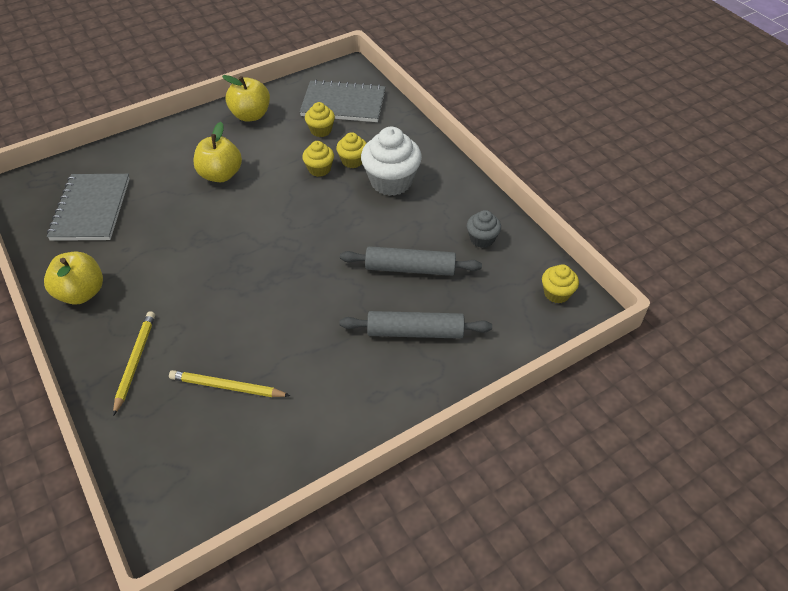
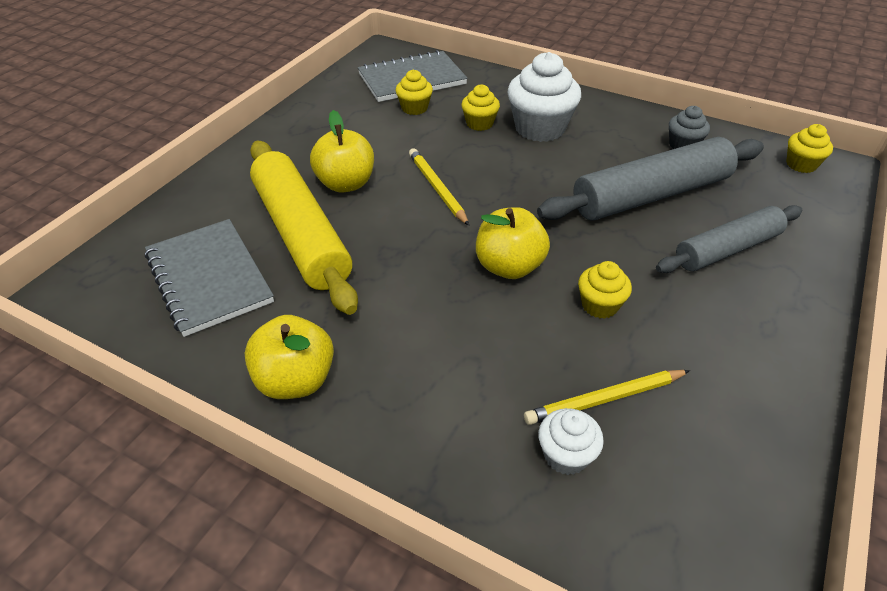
camera: 30 degrees left, 5 degrees down
(135, 362) = (459, 428): yellow pencil -> yellow pencil (437, 188)
(163, 201) = (301, 234): none -> yellow rolling pin
(173, 405) = (566, 455): none -> white cupcake
(251, 115) = (319, 118): yellow apple -> yellow apple (509, 266)
(319, 169) = (453, 142): yellow cupcake -> yellow cupcake (599, 305)
(410, 268) = (651, 195): grey rolling pin -> grey rolling pin, size x1.53

